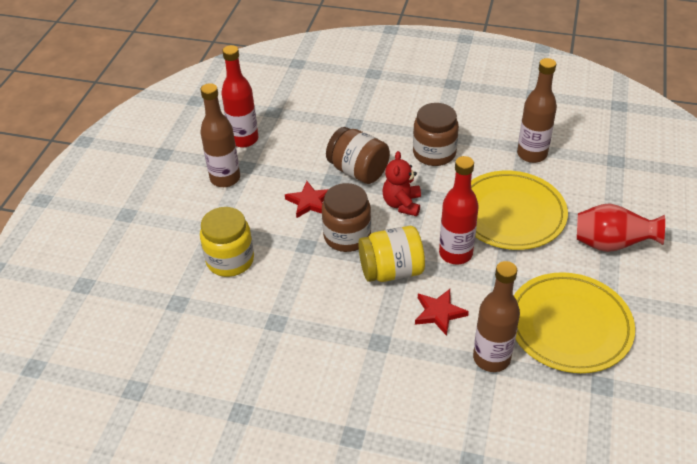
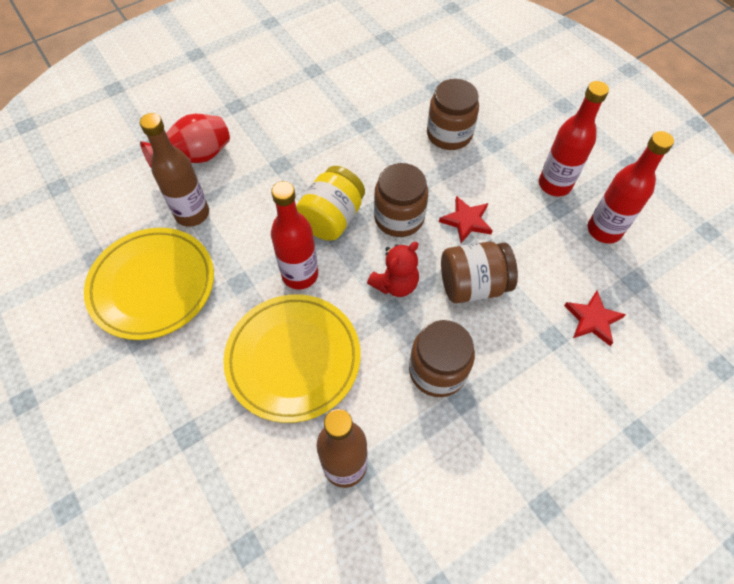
camera: 130 degrees right, 15 degrees up
(225, 178) = (554, 185): brown bottle -> red bottle
(230, 260) = (449, 134): yellow jar -> brown jar
(402, 204) = (395, 284): red teddy bear -> red teddy bear turned 90 degrees clockwise
(439, 313) = (261, 216): red star -> red star (592, 320)
(611, 244) = (171, 405): red vase -> red vase (196, 158)

